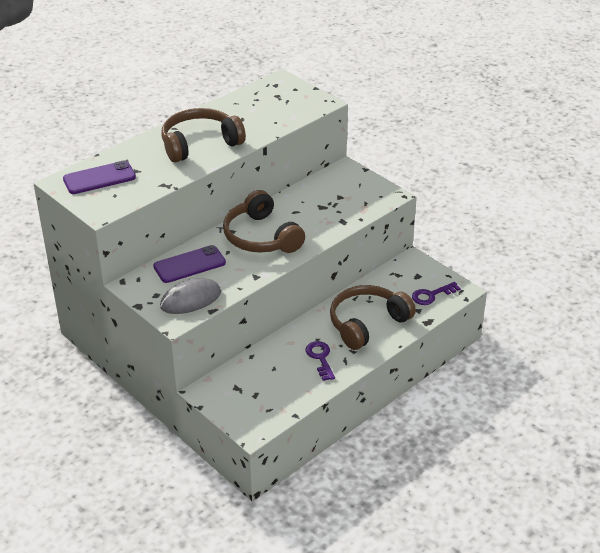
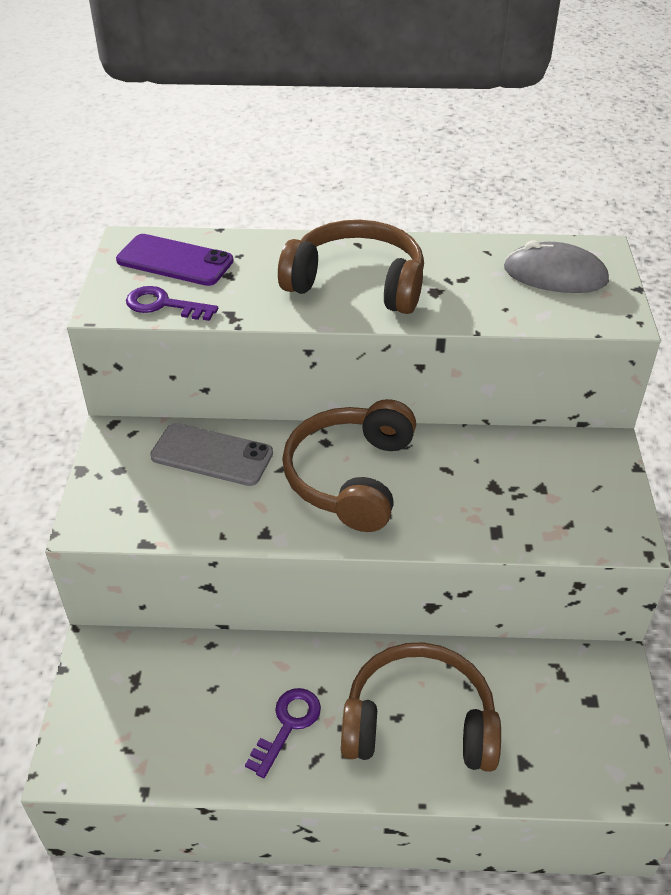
camera: 45 degrees right, 5 degrees up
(189, 264) = (212, 455): purple phone -> grey phone
(191, 299) = (144, 507): grey mouse -> grey mouse (555, 275)
(432, 295) = (576, 754): purple key -> purple key (164, 305)

